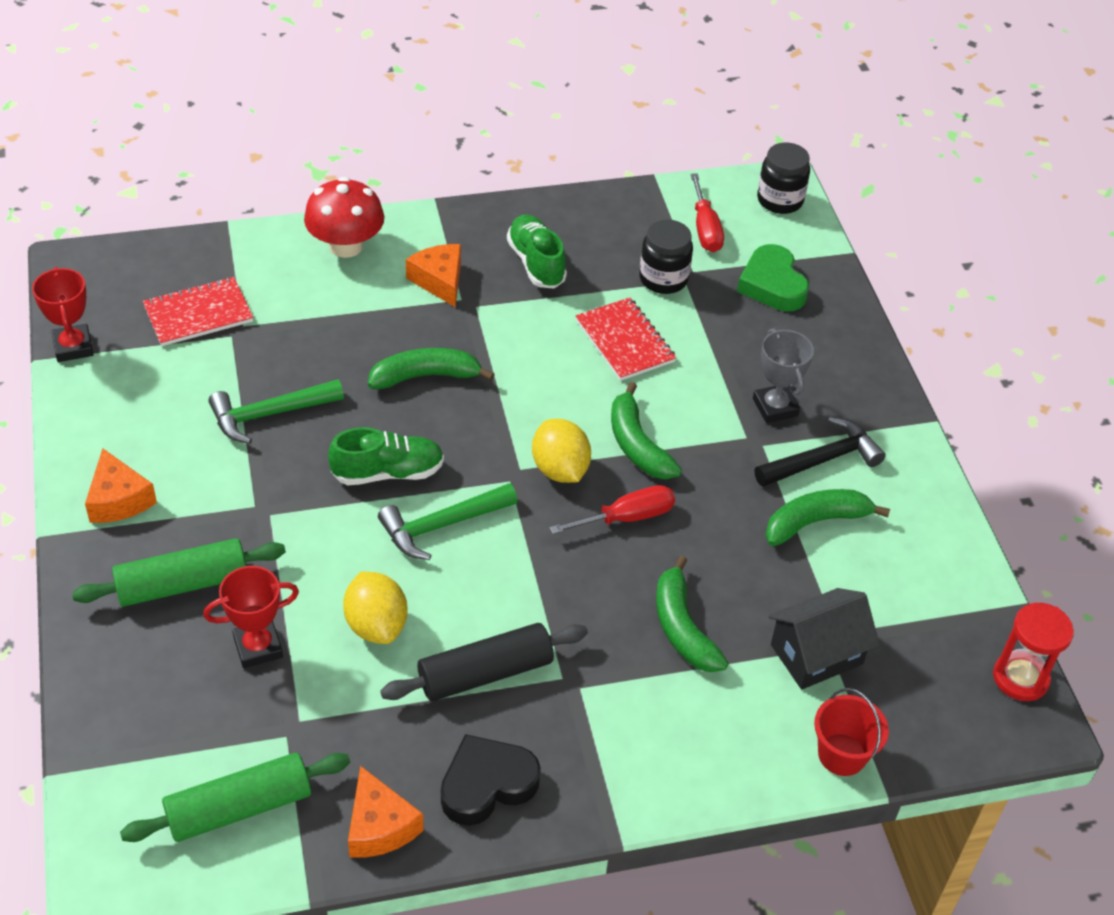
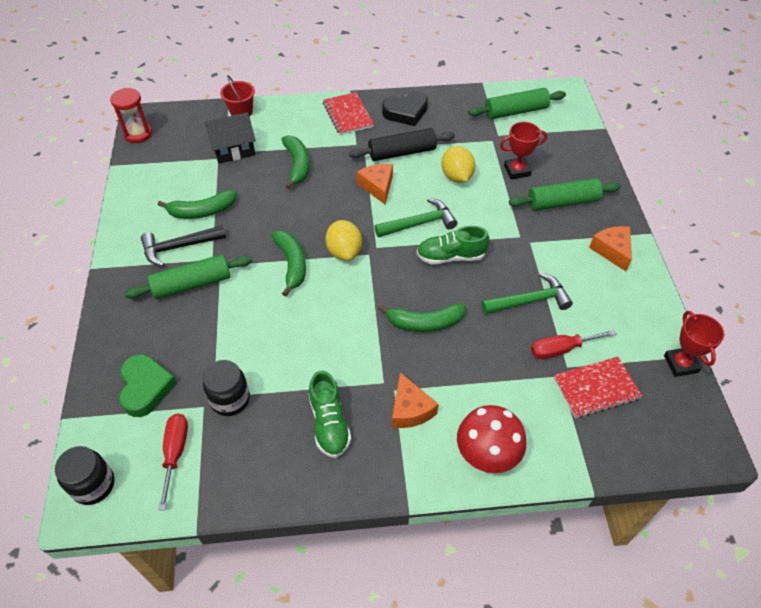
camera: 170 degrees left, 5 degrees up
(379, 826) = (454, 102): orange cheese -> orange cheese (377, 187)
(625, 341) = (278, 342): red notebook -> red notebook (348, 115)
(627, 518) = (311, 221): red screwdriver -> red screwdriver (561, 349)
(775, 407) = (192, 284): grey trophy -> green rolling pin

